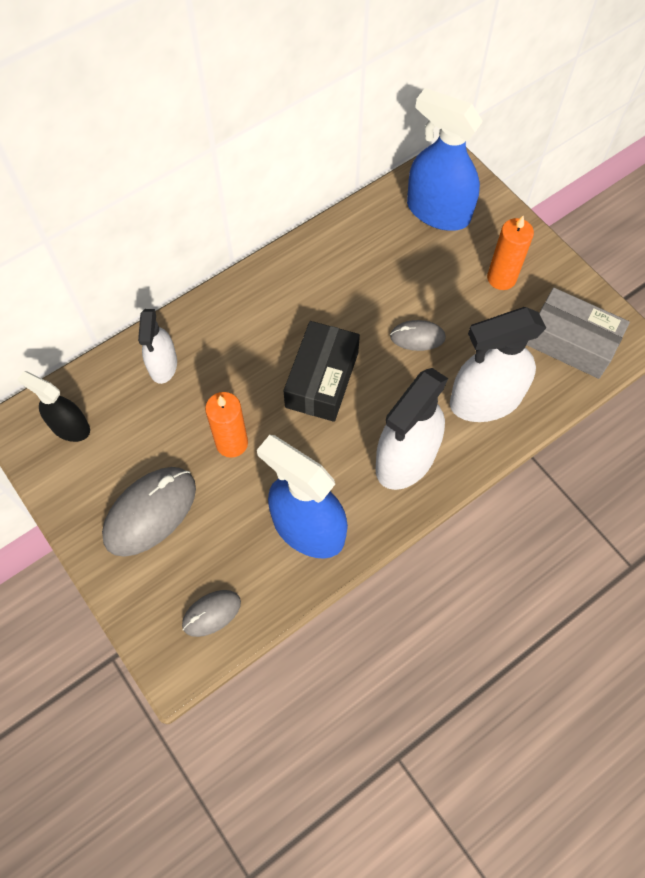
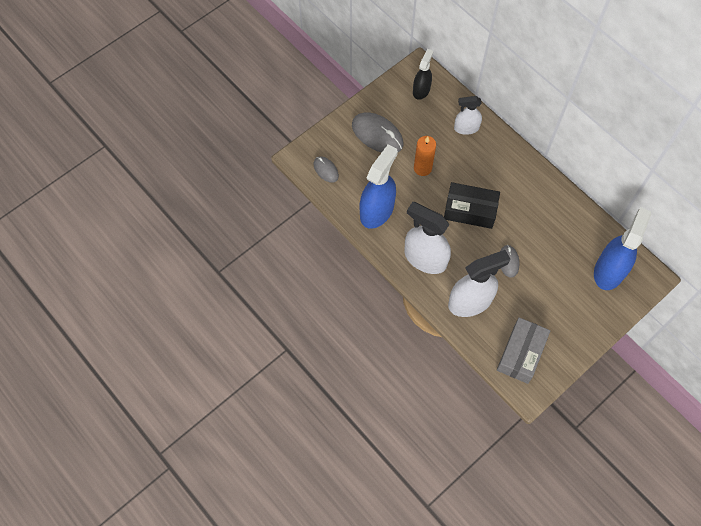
camera: 85 degrees right, 0 degrees up
(485, 400) = (470, 301): white spray bottle -> white spray bottle turned 90 degrees clockwise
(501, 278) = (563, 311): orange candle -> none

